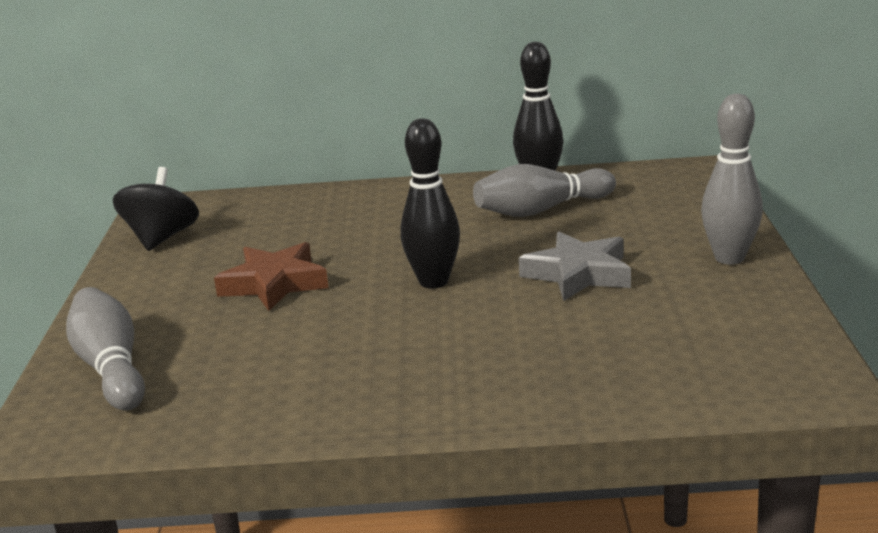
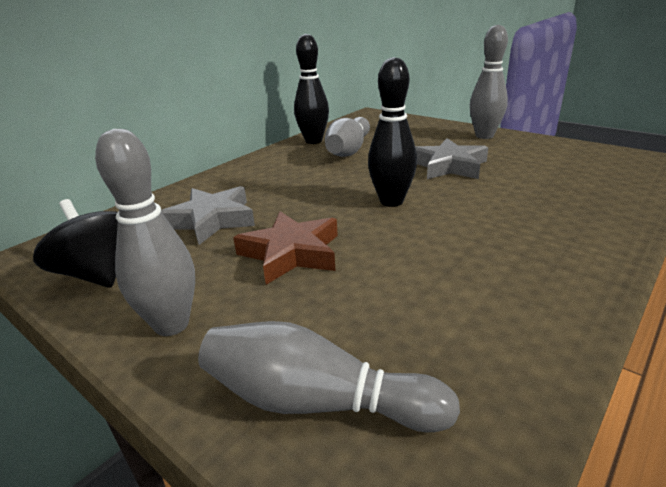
camera: 50 degrees left, 5 degrees up
(134, 291) = (171, 325): none -> grey bowling pin
(287, 230) = (211, 220): none -> grey star

